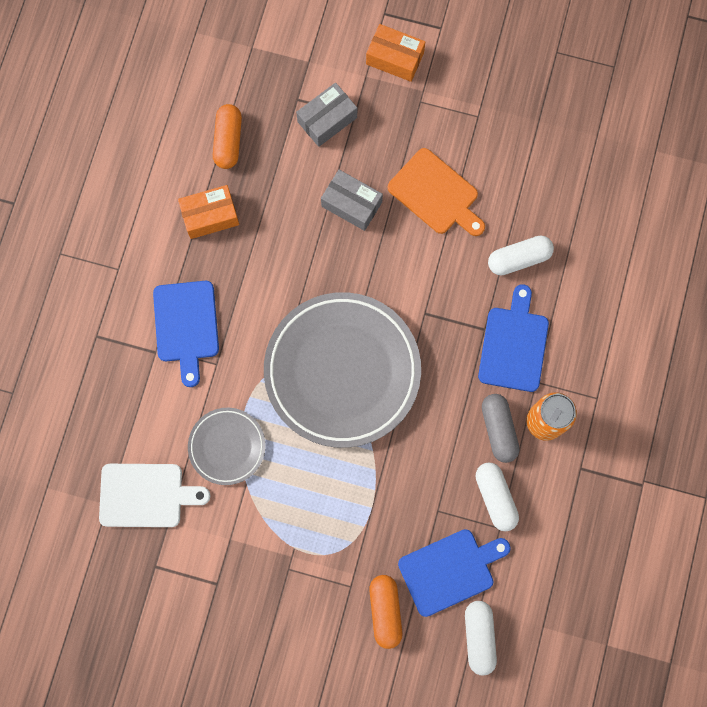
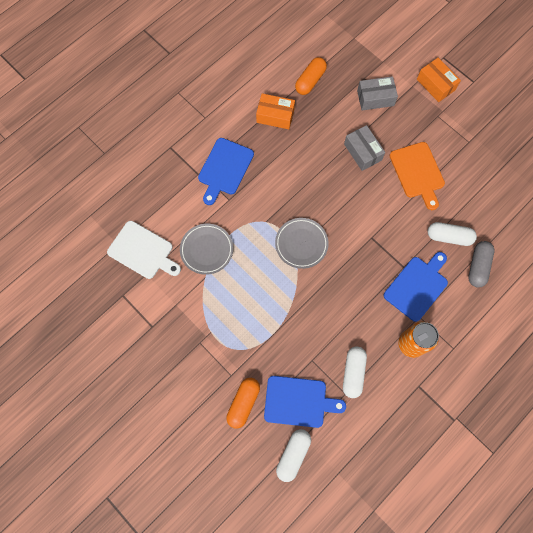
camera: 30 degrees right, 5 degrees down
(342, 371) = (301, 244): grey plate -> grey plate, size x0.49
(498, 429) = (378, 332): grey capsule -> grey capsule (478, 266)

